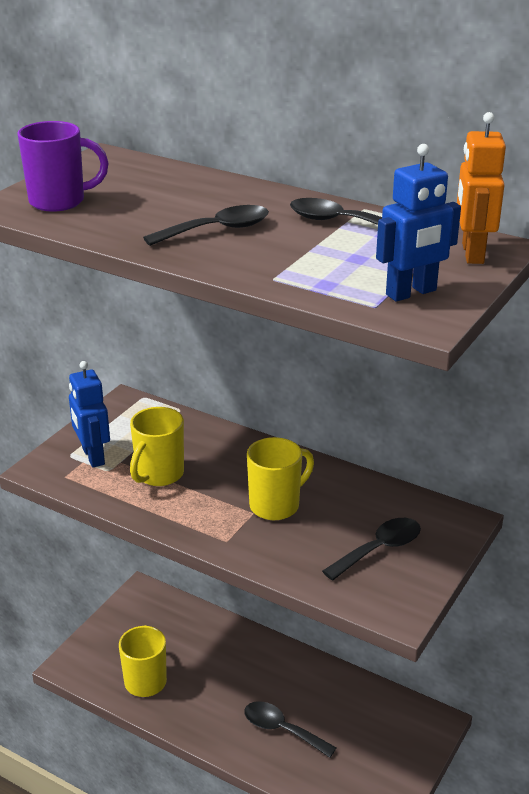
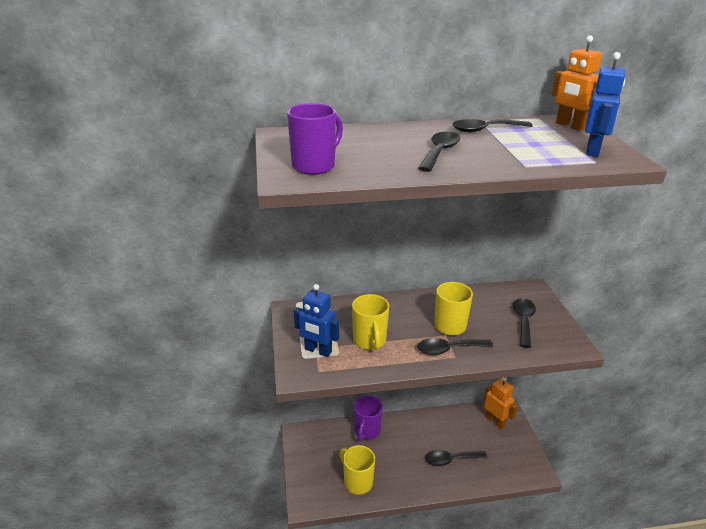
camera: 40 degrees left, 0 degrees up
(220, 635) = (367, 431): none -> purple mug
(231, 529) = (448, 349): none -> black spoon
(401, 725) = (495, 421): none -> orange robot

